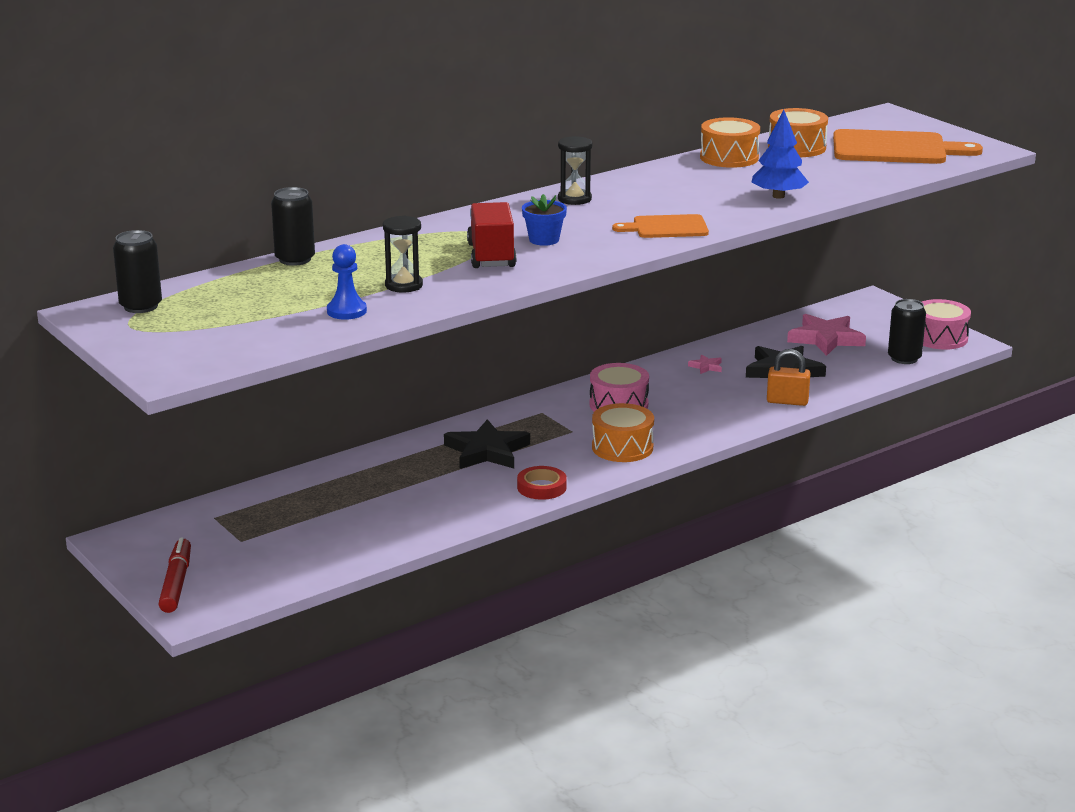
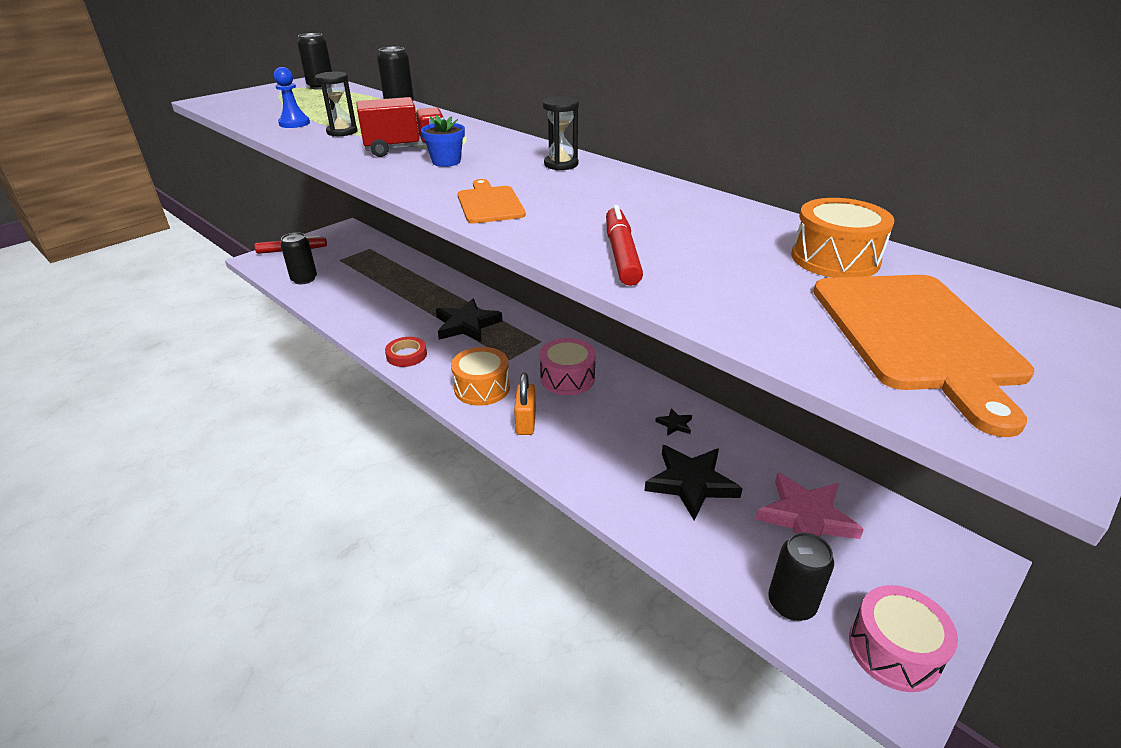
camera: 80 degrees right, 10 degrees up
(295, 565) = (304, 279): none -> black can
(706, 367) = (675, 424): pink star -> black star
(729, 157) = (750, 221): orange drum -> none
(778, 196) = (621, 254): blue tree -> red marker
(787, 401) = (612, 490): orange padlock -> orange padlock (525, 422)

